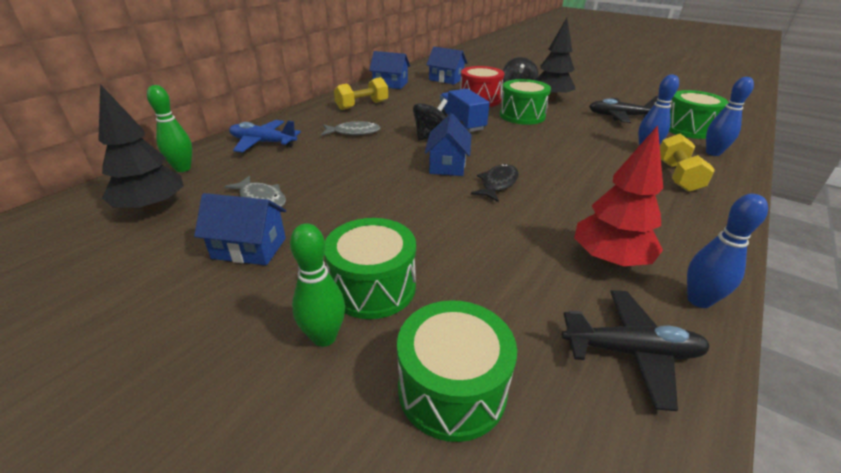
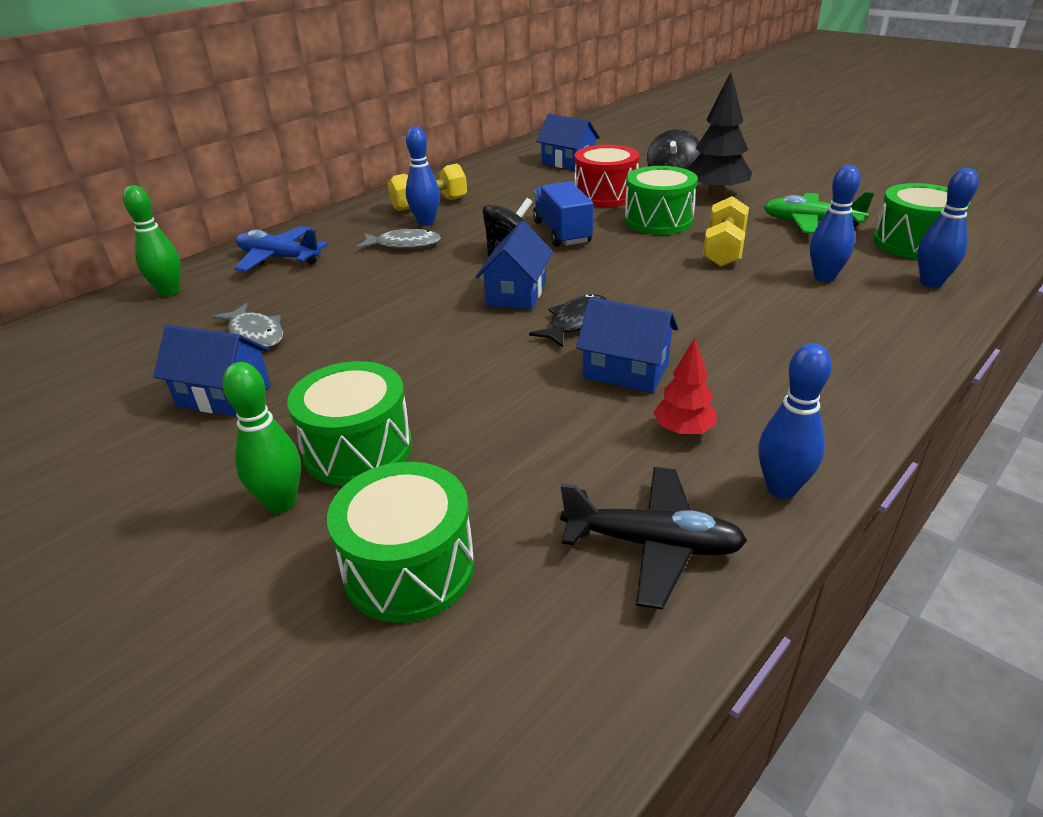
camera: 10 degrees right, 0 degrees up
(152, 208) = (122, 342): black tree -> none
(364, 117) = (426, 222): none -> blue bowling pin
(390, 84) = (482, 171): blue house -> blue house (625, 371)
(609, 260) = (683, 430): red tree -> red tree, size x0.56
(619, 116) = (811, 223): black plane -> green plane
(677, 176) = (851, 317): yellow dumbbell -> yellow dumbbell (723, 250)

